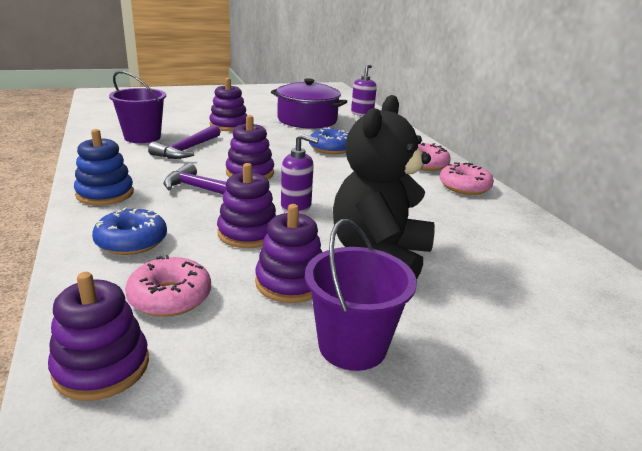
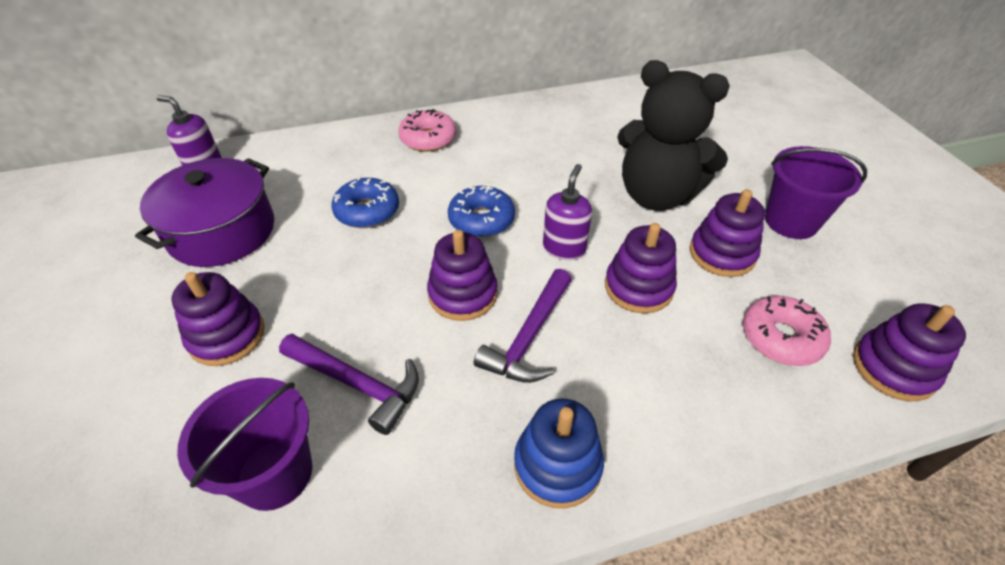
camera: 85 degrees left, 20 degrees up
(131, 241) = (688, 394): blue donut -> blue donut (481, 220)
(464, 186) = (492, 122): pink donut -> none

